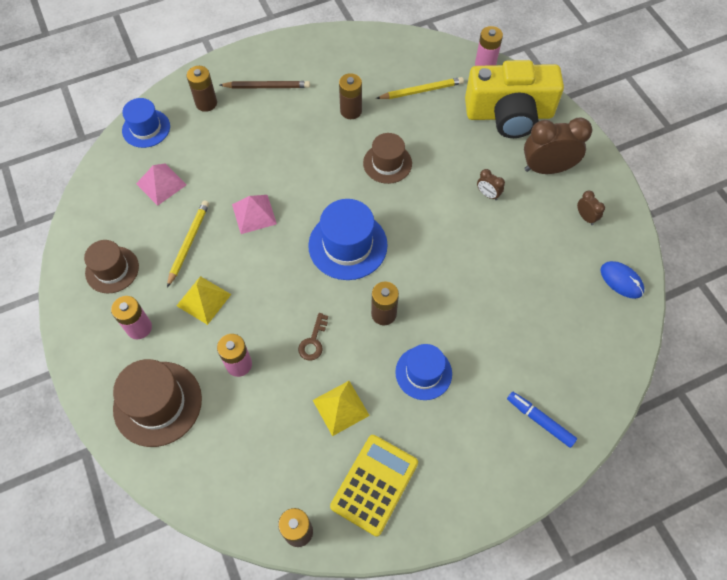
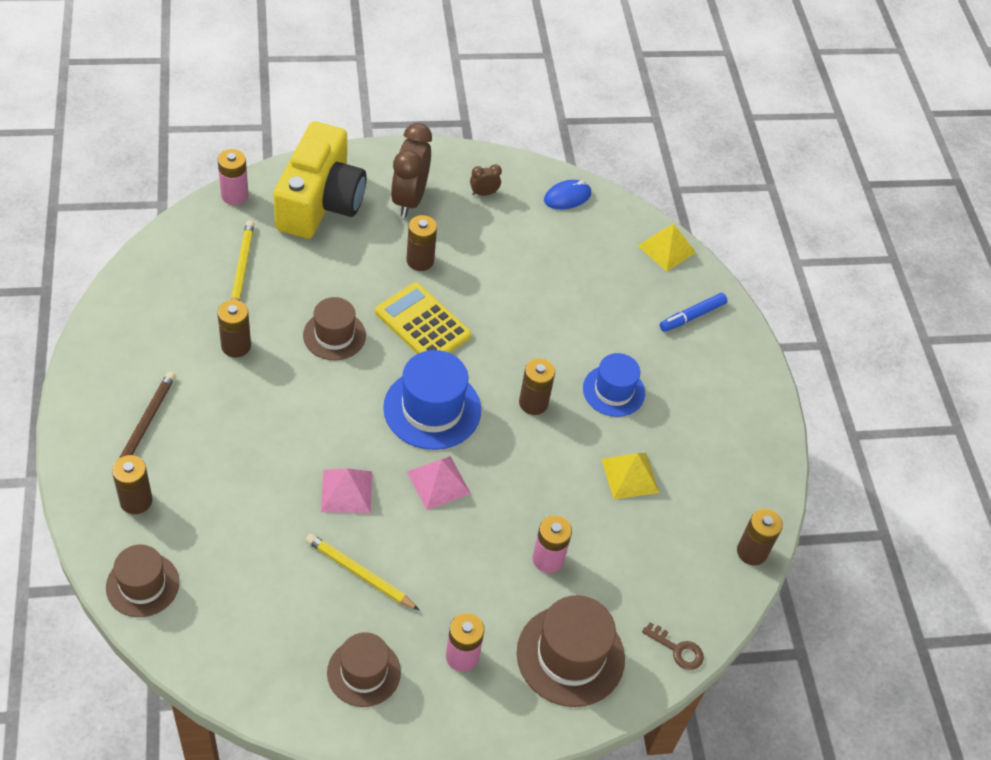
camera: 80 degrees left, 10 degrees down
(146, 128) = (142, 585): blue hat -> brown hat
(161, 184) = (250, 586): pink pyramid -> pink pyramid (438, 482)
(203, 300) = (449, 576): yellow pyramid -> yellow pyramid (666, 249)
(313, 341) = (544, 478): brown key -> brown key (678, 649)
(374, 484) = (720, 471): yellow calculator -> yellow calculator (423, 324)
(487, 194) = (420, 260): brown clock -> brown battery

